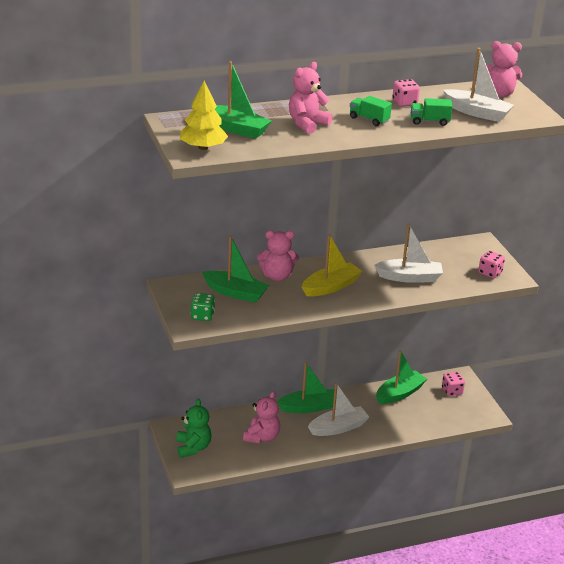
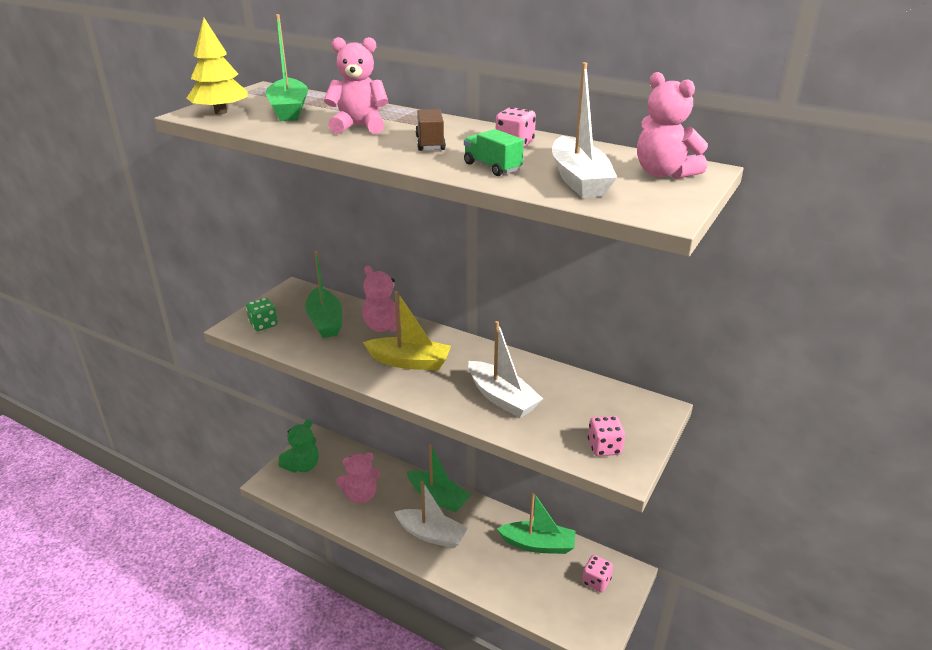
camera: 50 degrees right, 0 degrees up
(369, 119) = (430, 143): green truck -> brown truck

